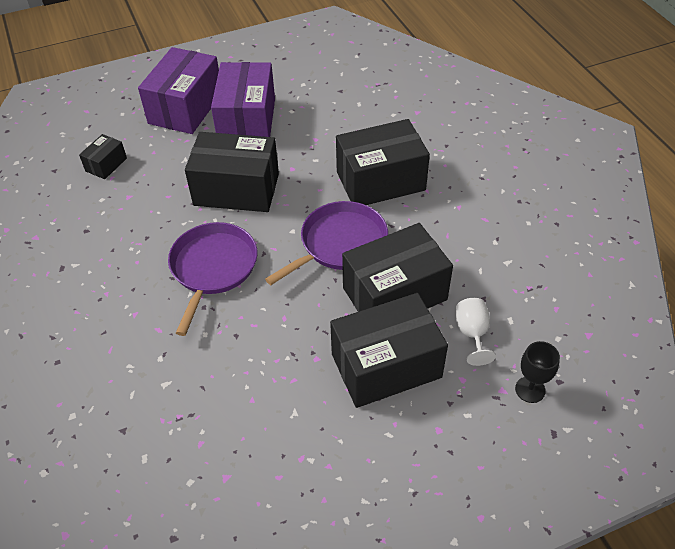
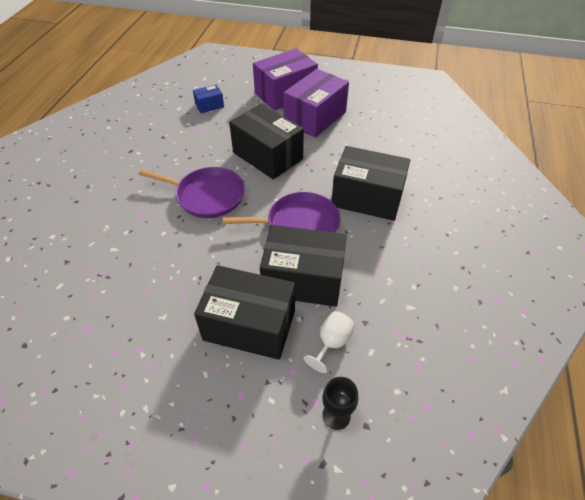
camera: 35 degrees right, 0 degrees up
(106, 164) = (209, 105): black box -> blue box
(212, 268) = (207, 196): purple pan -> purple pan turned 60 degrees clockwise

